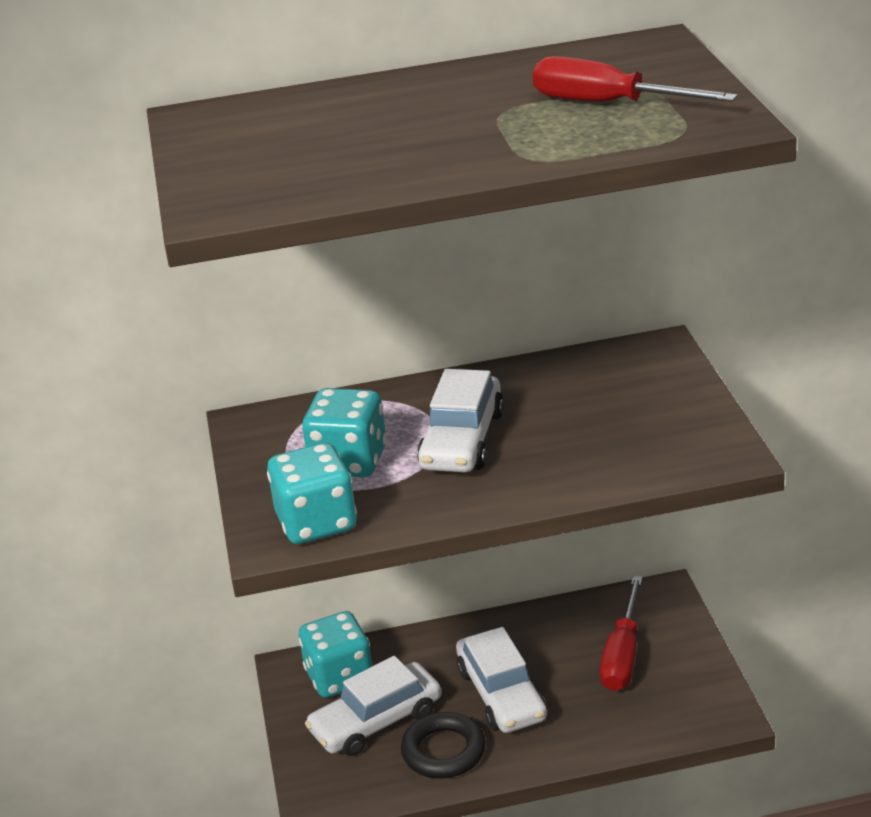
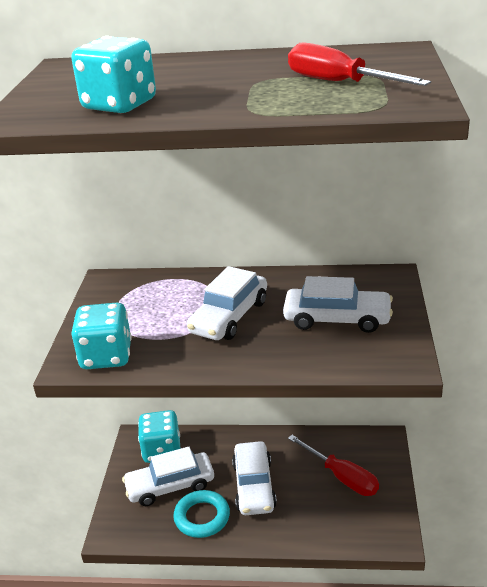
camera: 15 degrees right, 0 degrees up
(349, 461) = (151, 318): turquoise dice -> turquoise dice (119, 105)
(443, 751) = (202, 517): black ring -> turquoise ring
(613, 416) = (337, 319): none -> white car
(623, 655) = (342, 477): red screwdriver -> red screwdriver turned 75 degrees counterclockwise

